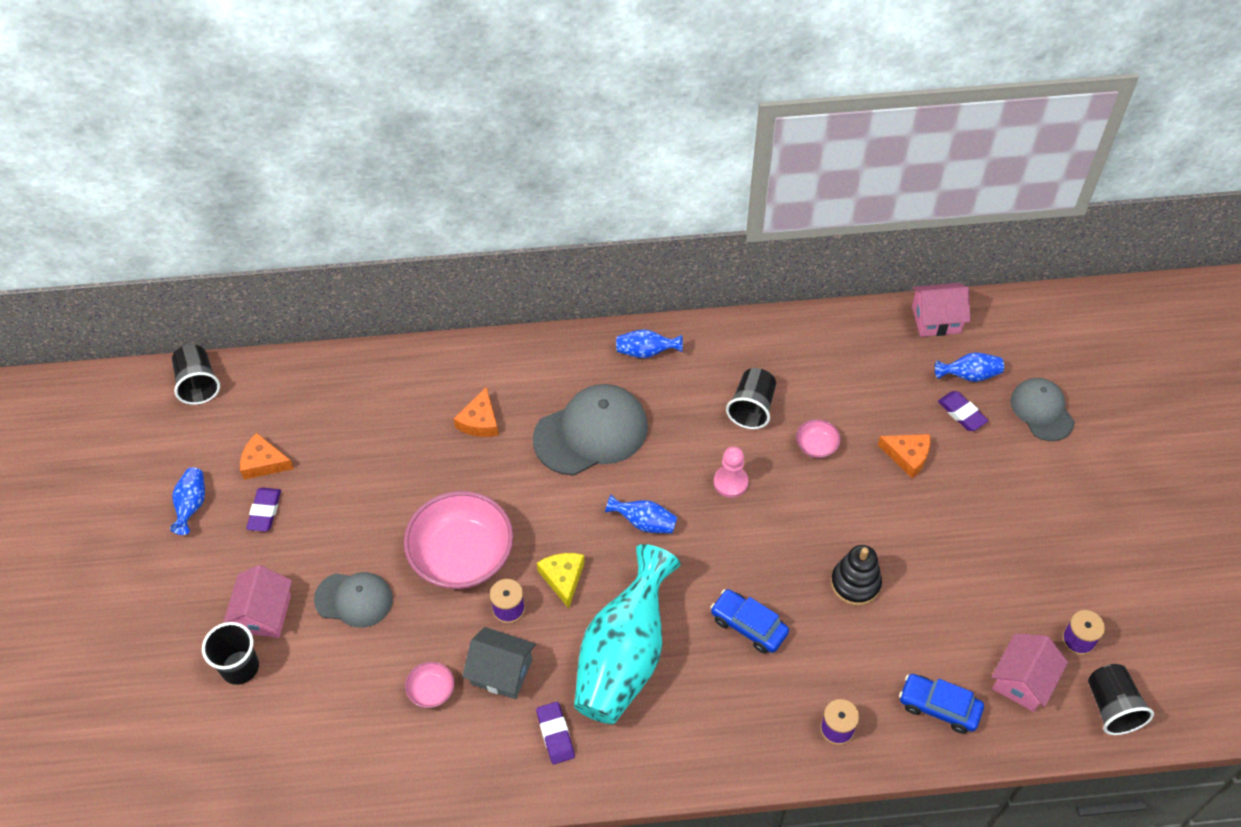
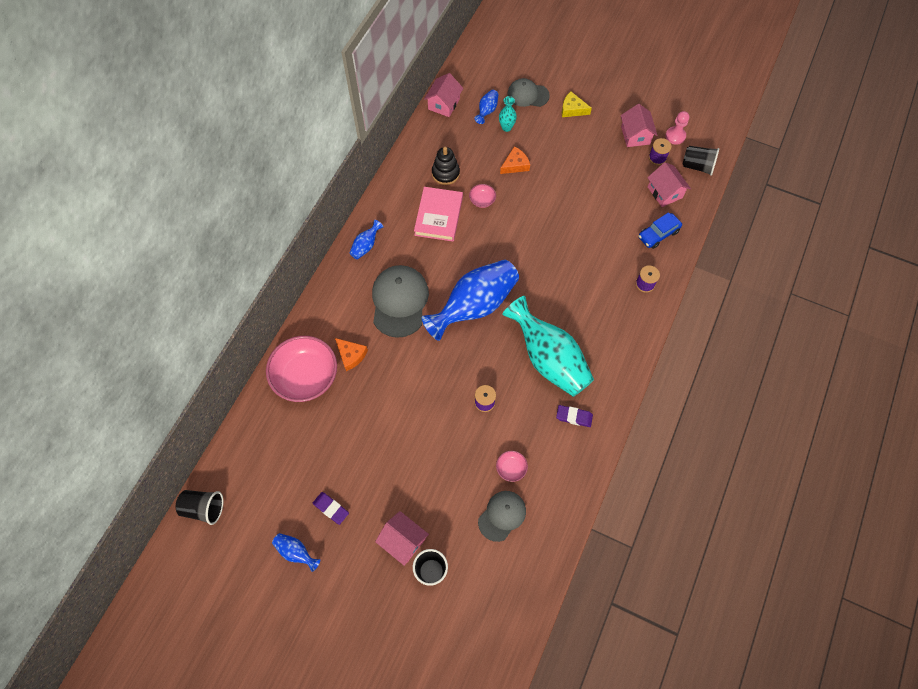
camera: 60 degrees left, 10 degrees up
(263, 462) = (294, 493): orange cheese -> none
(354, 599) = (426, 483): grey cap -> grey cap (502, 515)
(462, 556) = (435, 410): pink bowl -> pink bowl (306, 376)
(501, 672) = (521, 425): grey house -> none
(563, 578) = (483, 364): yellow cheese -> yellow cheese (572, 109)
(644, 522) = (474, 306): blue vase -> blue vase, size x2.35
(730, 482) = (477, 252): pink pawn -> pink pawn (675, 136)
(748, 626) = (566, 291): blue car -> none
(752, 408) = (438, 216): black cup -> pink book
(855, 583) = (572, 230): black stacking toy -> black stacking toy (445, 173)
(962, 413) = (506, 127): purple eraser -> turquoise vase
(1094, 589) = (635, 135): none -> pink house

